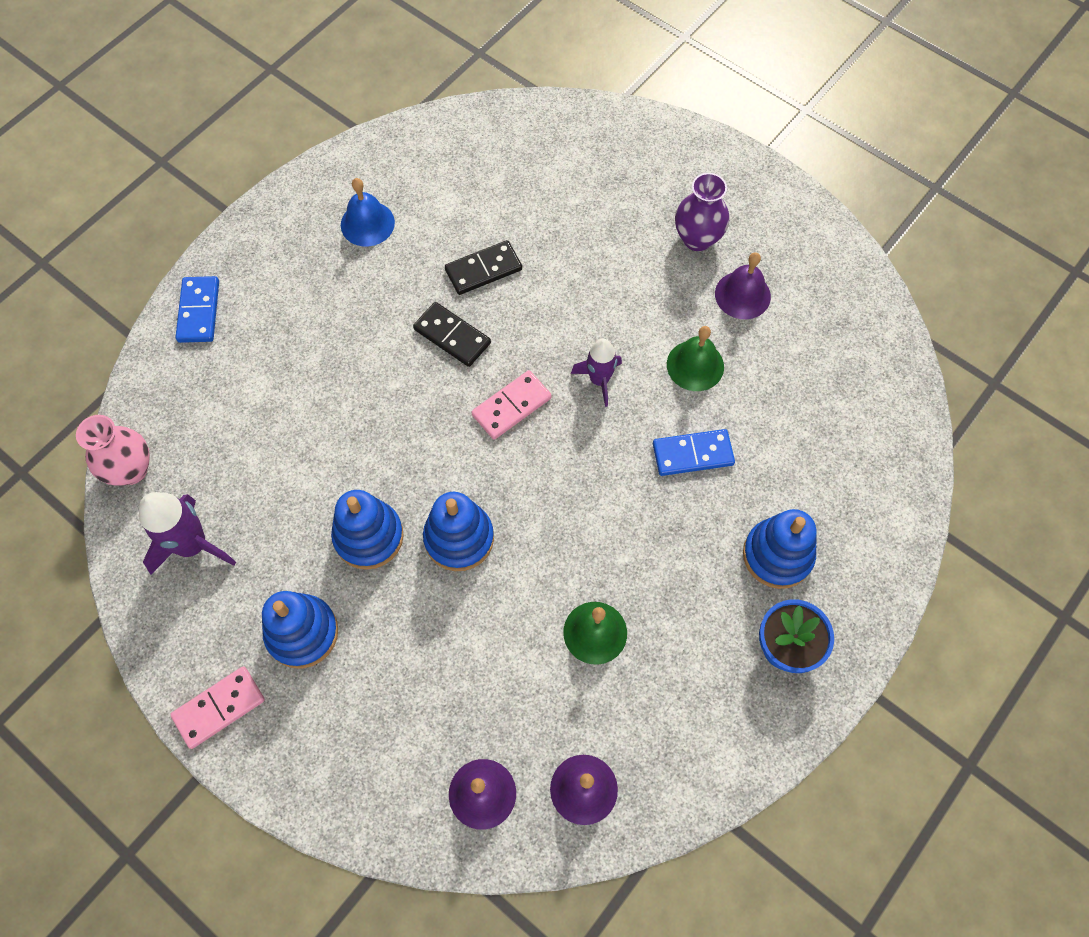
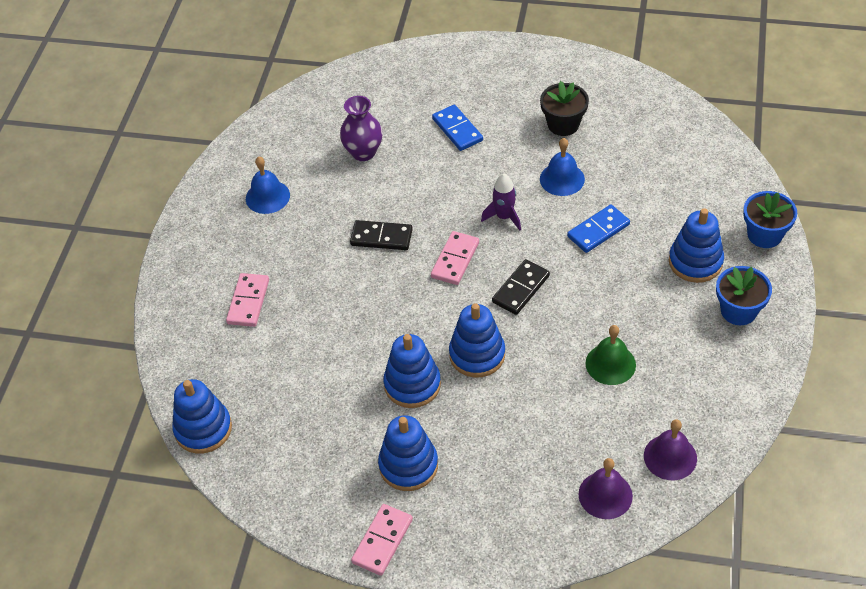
camera: 25 degrees left, 15 degrees down
(131, 470) = (203, 429): pink vase -> blue stacking toy
(193, 545) = (287, 453): purple rocket -> none
(199, 311) = (180, 307): blue domino -> blue domino (457, 130)
(268, 342) = (248, 302): none -> pink domino
(483, 269) = (374, 188): black domino -> black domino (520, 289)
(695, 365) = (562, 179): green bell -> blue bell
(697, 239) = (509, 105): purple vase -> purple vase (363, 152)
(742, 295) = (563, 124): purple bell -> black flower pot
(883, 564) = (764, 235): none -> blue flower pot

